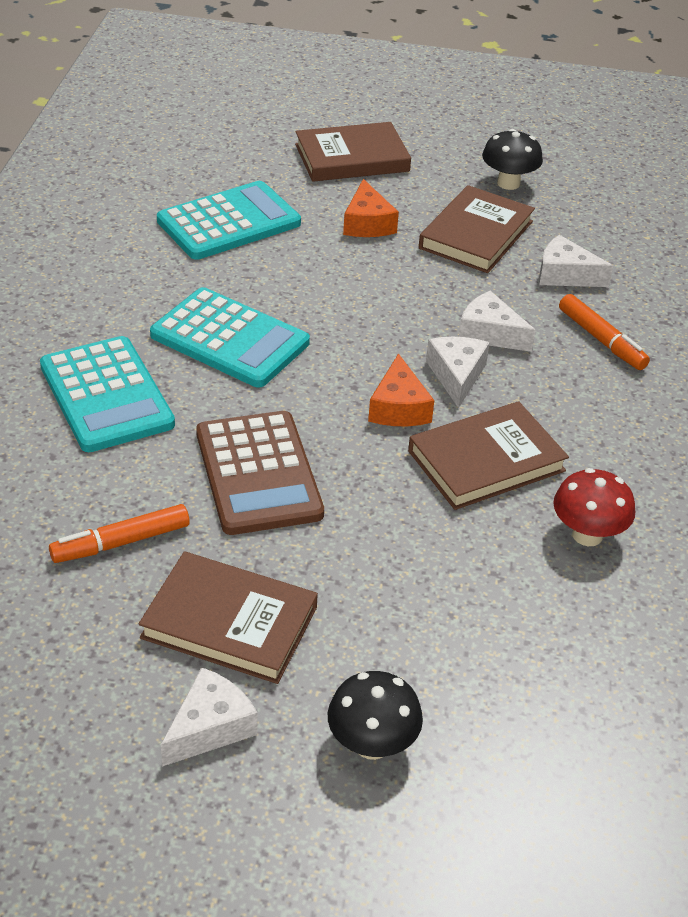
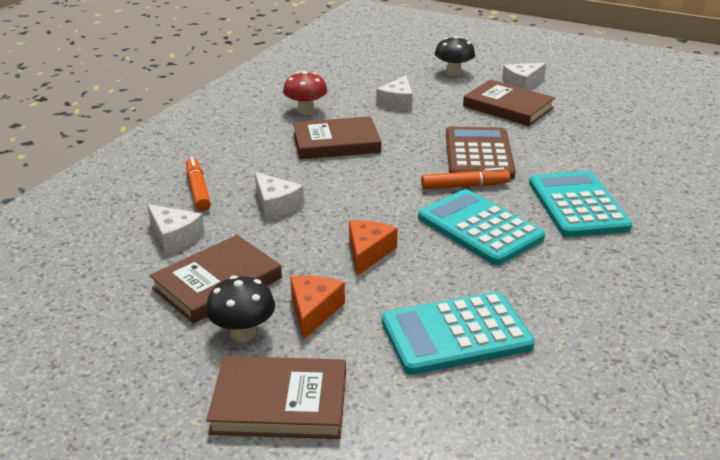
camera: 160 degrees left, 10 degrees down
(121, 542) = (564, 138): orange marker -> orange marker (464, 186)
(398, 407) = (373, 173): orange cheese -> orange cheese (368, 252)
(456, 375) = (321, 184): white cheese -> white cheese (397, 102)
(508, 183) = (131, 336): black mushroom -> black mushroom (243, 333)

